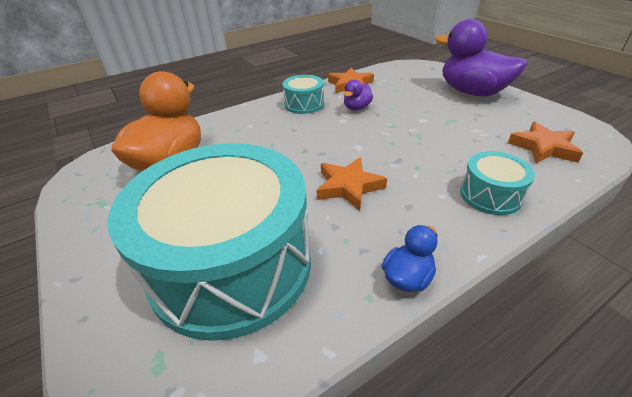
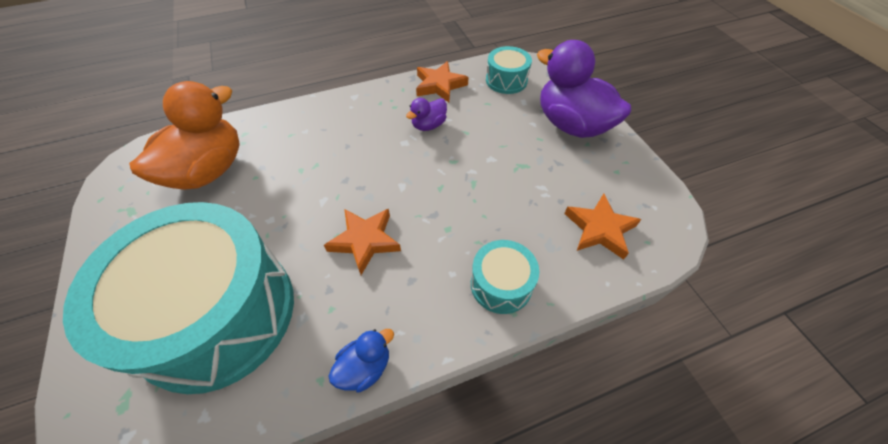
camera: 10 degrees right, 15 degrees up
(304, 104) = (374, 109): turquoise drum -> turquoise drum (506, 80)

